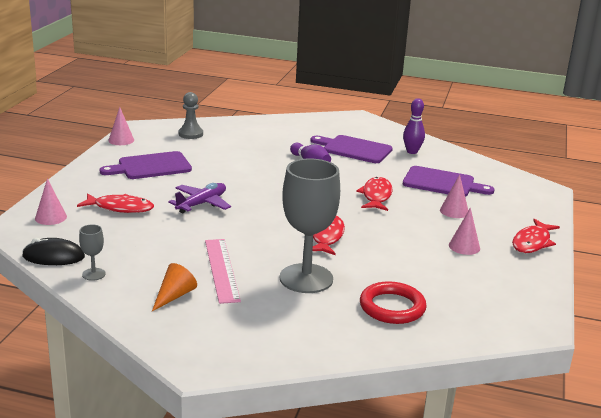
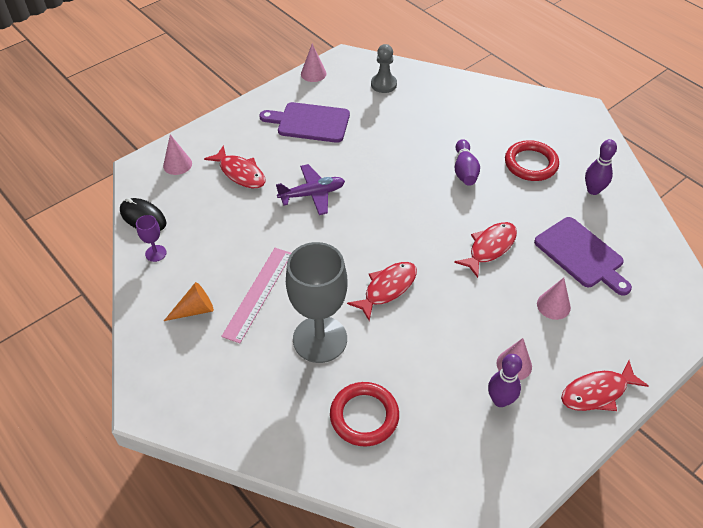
camera: 35 degrees right, 25 degrees up
(93, 274) = (155, 253): grey goblet -> purple goblet
(354, 149) = (531, 164): purple cutting board -> red ring
(477, 266) = (500, 400): none -> purple bowling pin

